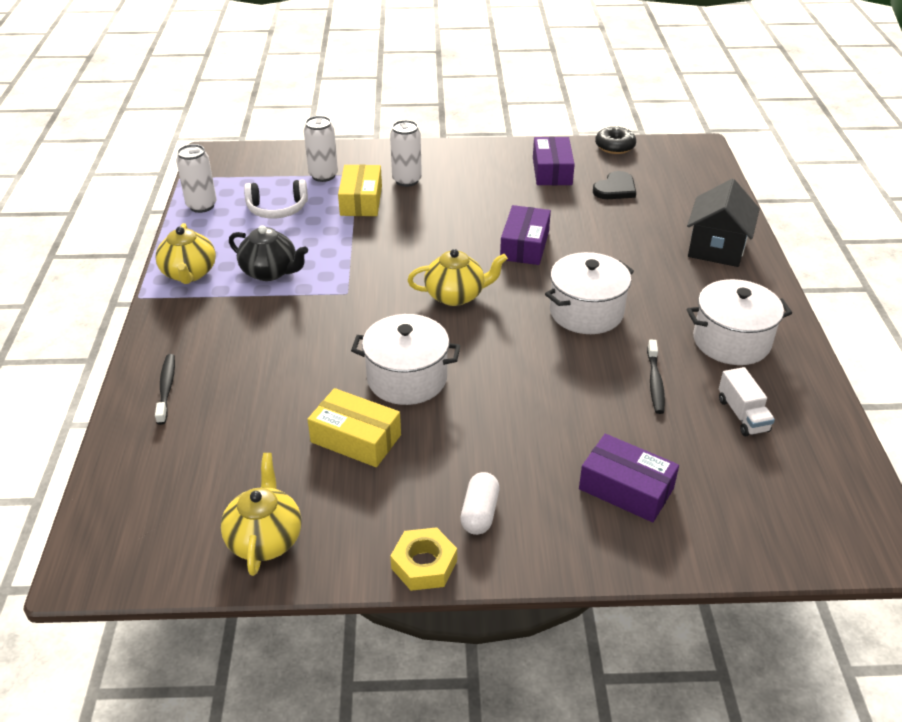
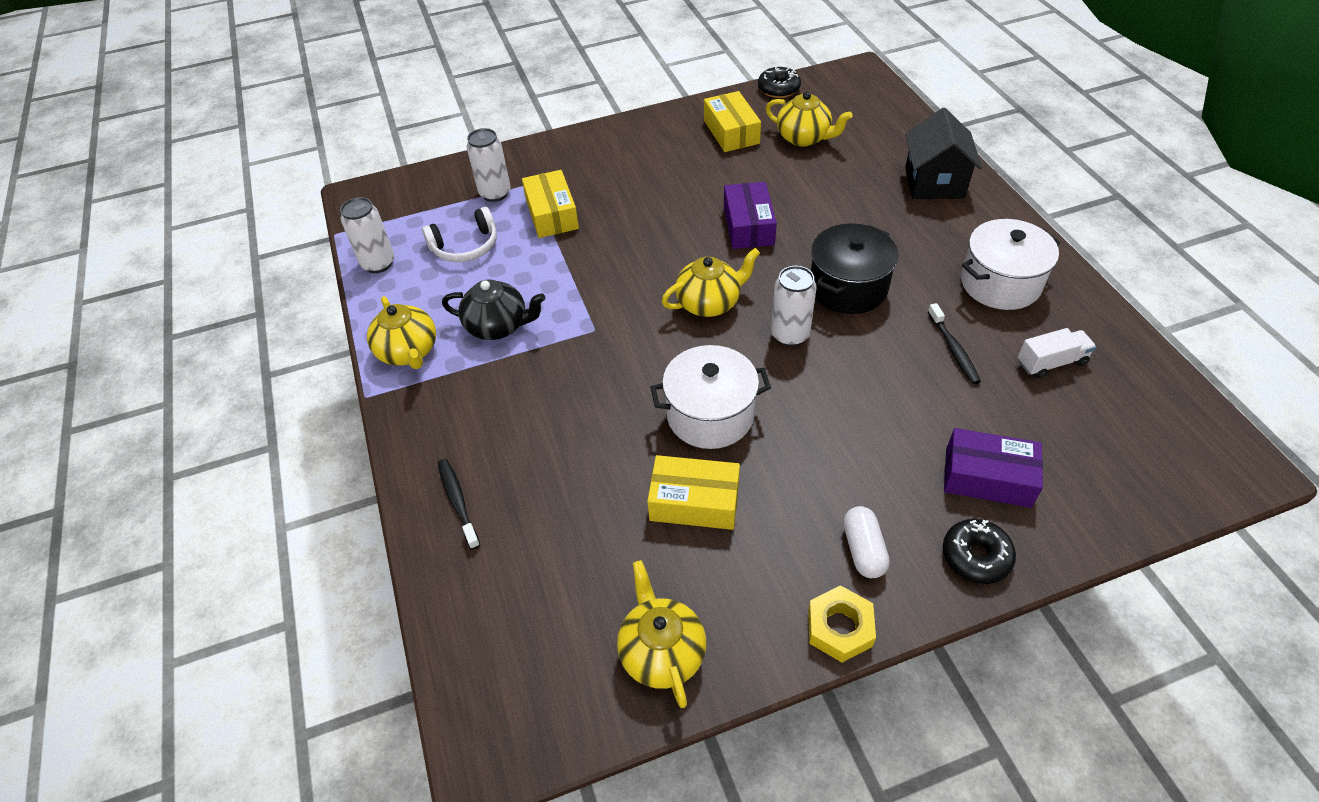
camera: 15 degrees left, 10 degrees up
(407, 180) = (588, 178): white can -> white can (790, 335)
(552, 171) = (731, 132): purple box -> yellow box
(578, 546) = (976, 556): none -> black donut
(586, 312) = (848, 287): white pot -> black pot
(615, 189) = (804, 138): black heart -> yellow teapot
(742, 415) = (1051, 362): white truck -> white truck turned 75 degrees counterclockwise

